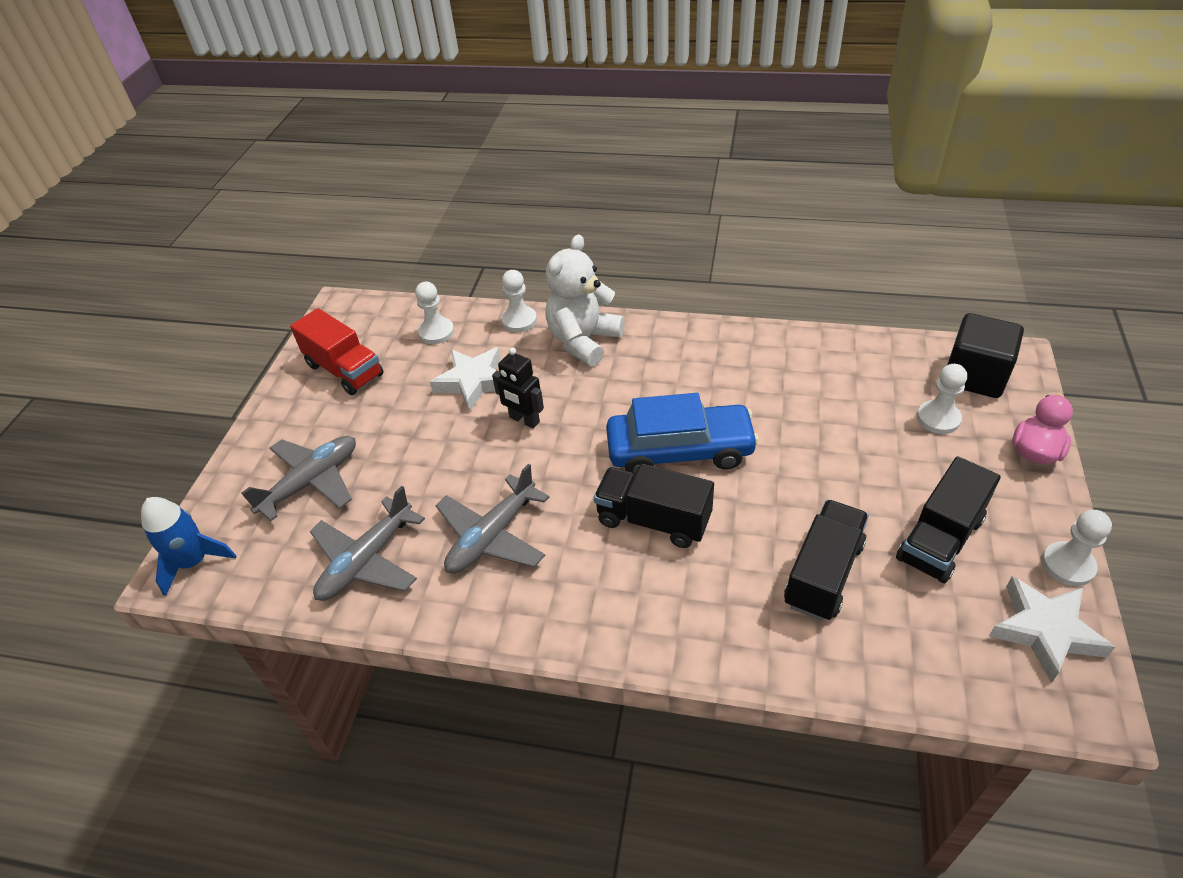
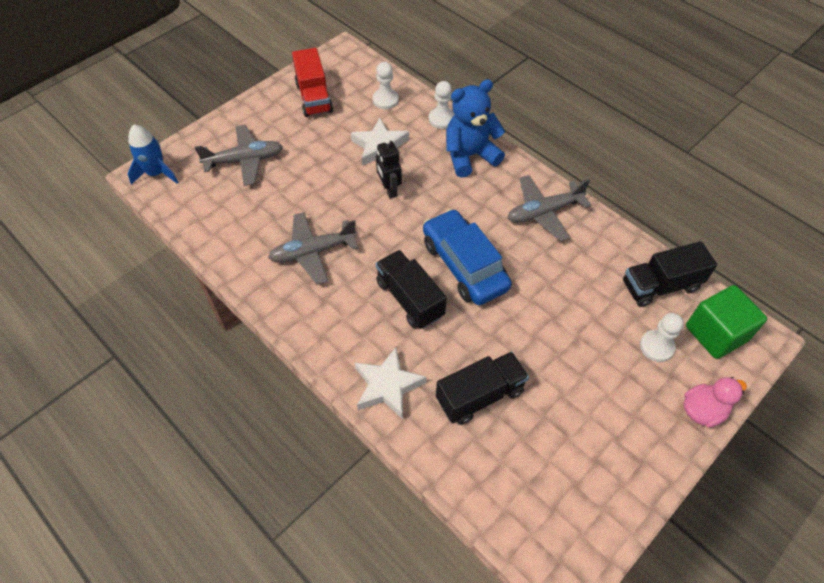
camera: 30 degrees right, 10 degrees up
(367, 560) = (238, 225): grey plane -> grey plane (544, 212)
(583, 341) = (469, 156): white teddy bear -> blue teddy bear
(680, 450) = (464, 265): blue car -> blue car turned 150 degrees counterclockwise
(940, 539) = (574, 423): black truck -> black truck (660, 286)
(974, 376) = (716, 333): black cube -> green cube
(1045, 631) = (584, 520): white star -> white star (387, 386)
(1068, 565) = (643, 494): white pawn -> none

